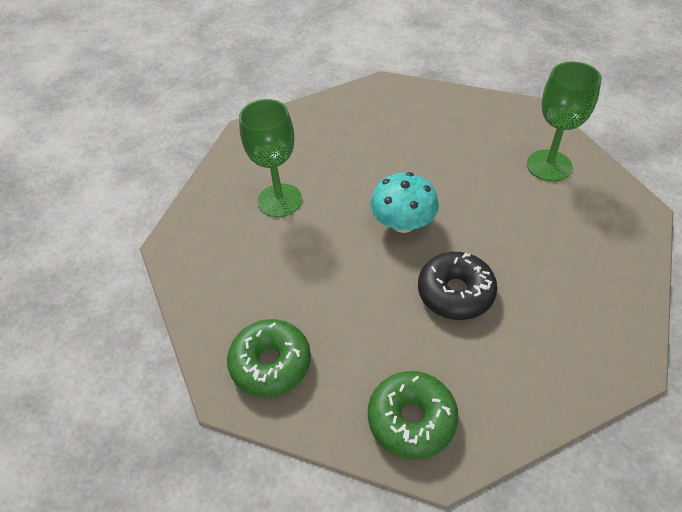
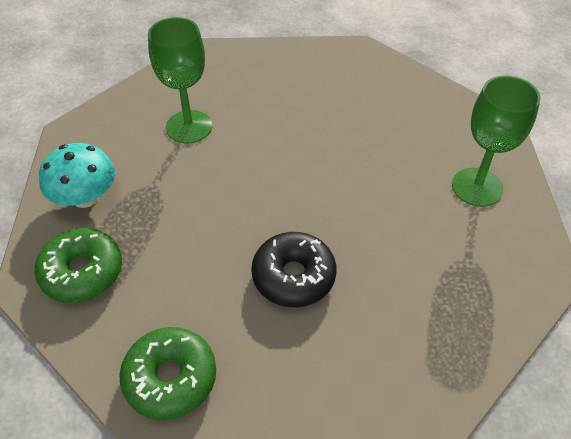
camera: 20 degrees right, 0 degrees up
(403, 223) = (288, 190): turquoise mushroom -> turquoise mushroom (85, 197)

